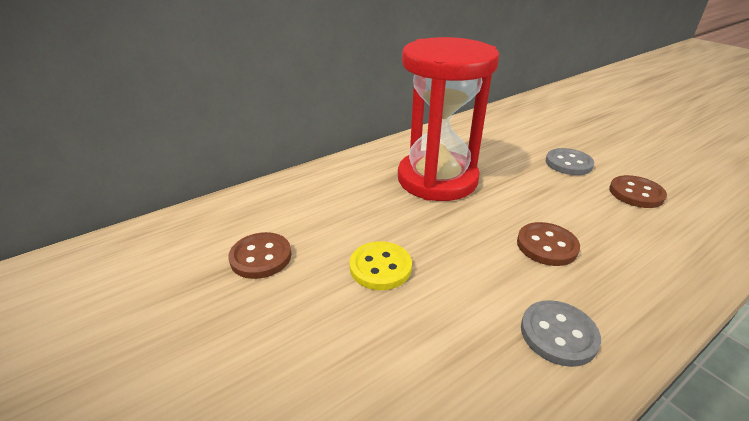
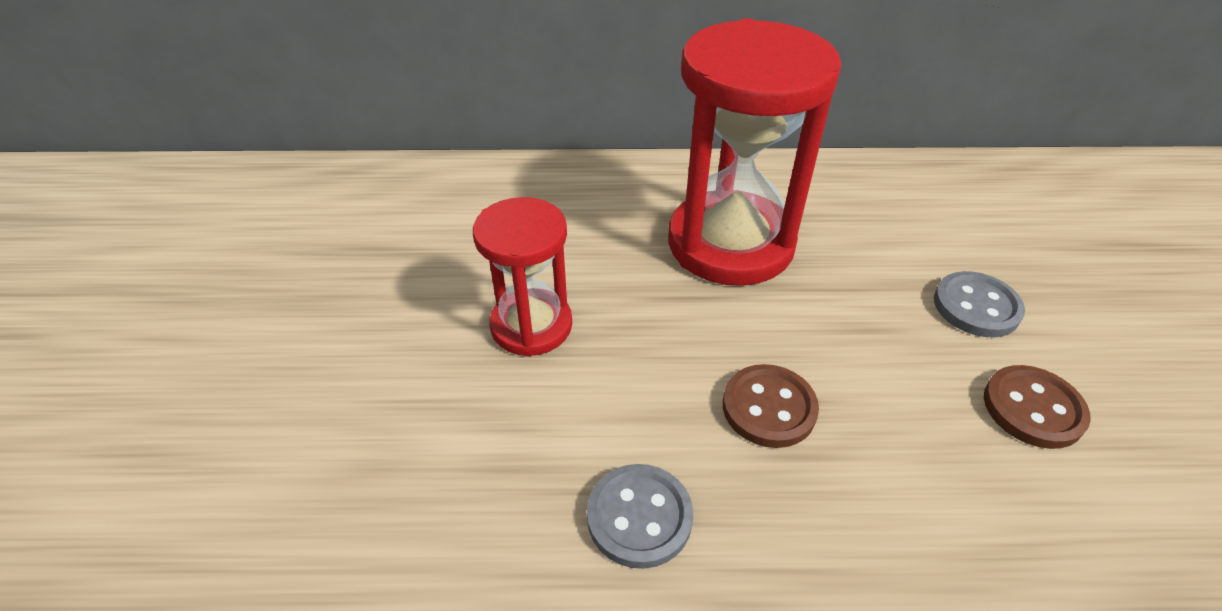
camera: 35 degrees right, 10 degrees up
(261, 257) = (427, 251): brown button -> none
(380, 267) = (531, 325): yellow button -> red hourglass

